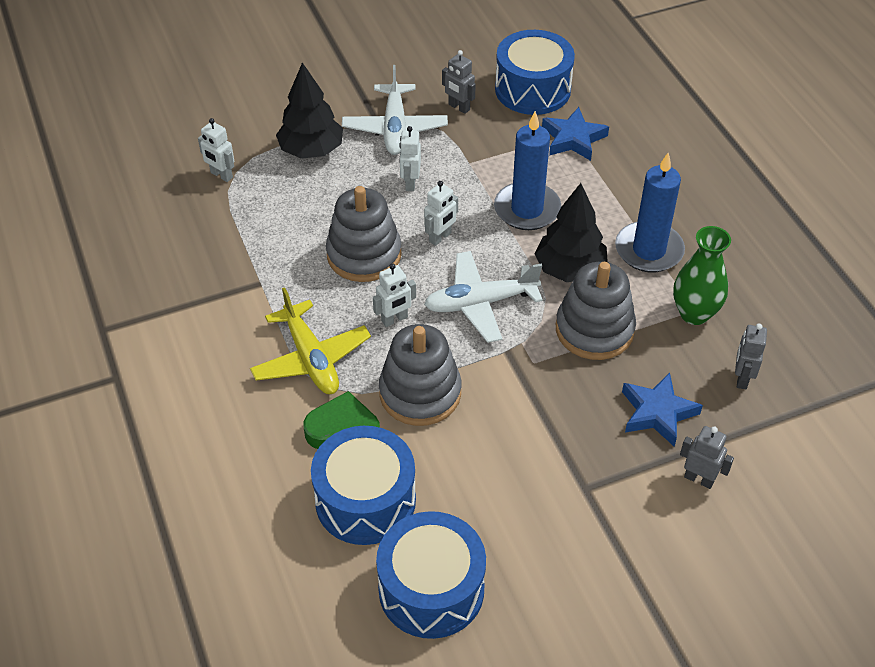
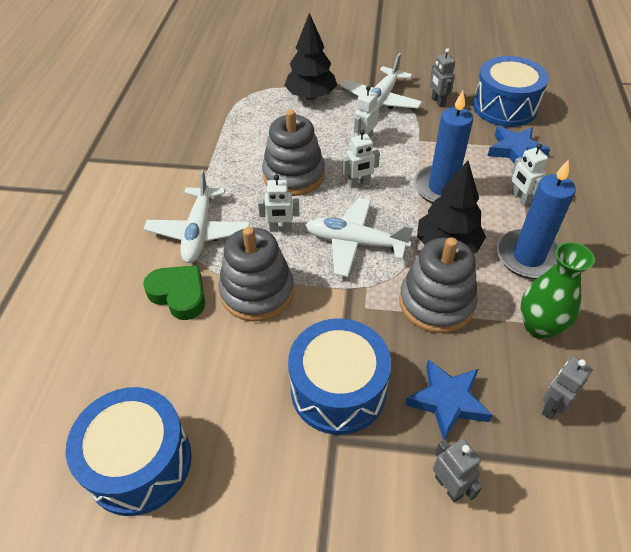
camera: 30 degrees right, 0 degrees up
(221, 175) = (239, 92): white robot -> white robot (520, 198)
(311, 358) = (199, 232): yellow plane -> white plane
(365, 500) = (150, 358): blue drum -> blue drum (338, 389)

